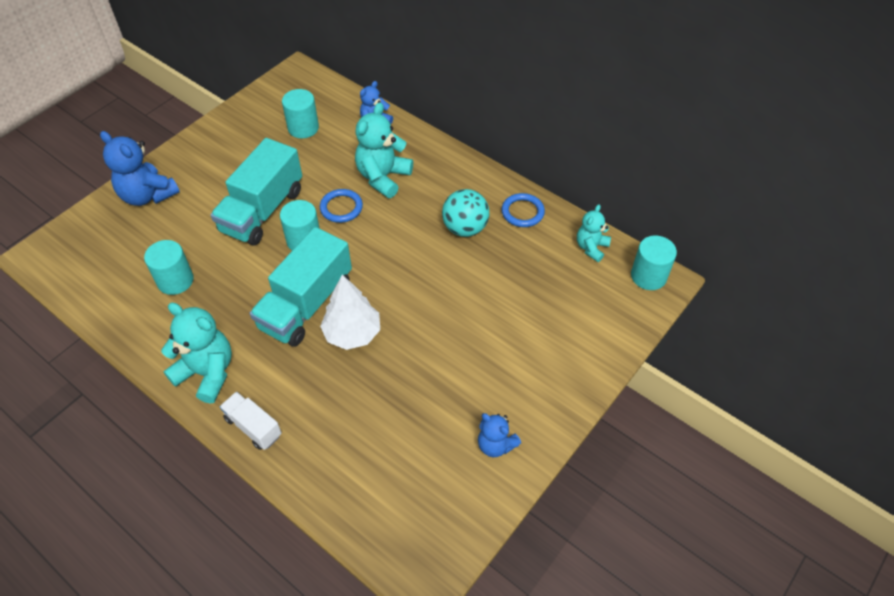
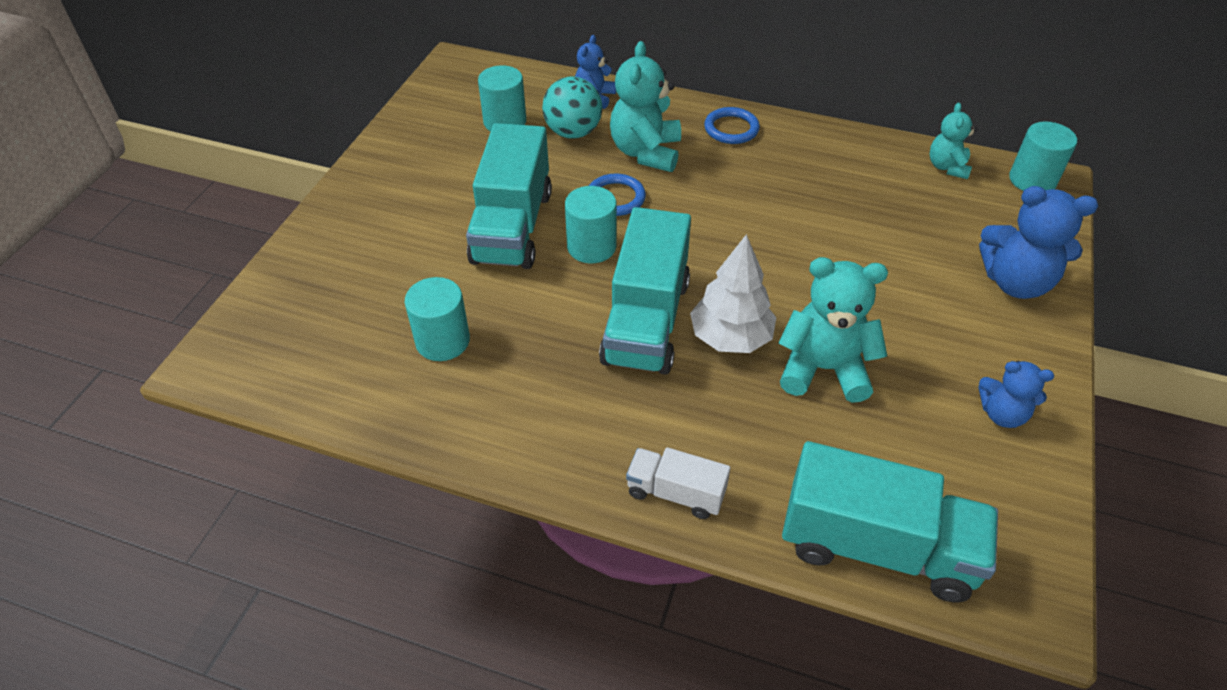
camera: 20 degrees left, 5 degrees down
(148, 195) = (336, 247): blue teddy bear -> blue teddy bear (1015, 282)
(207, 373) = (564, 444): turquoise teddy bear -> turquoise teddy bear (823, 369)
(352, 504) = (877, 546): none -> turquoise truck
(465, 228) = (786, 183): turquoise ball -> turquoise ball (573, 132)
(522, 212) = (841, 149): blue ring -> blue ring (731, 129)

